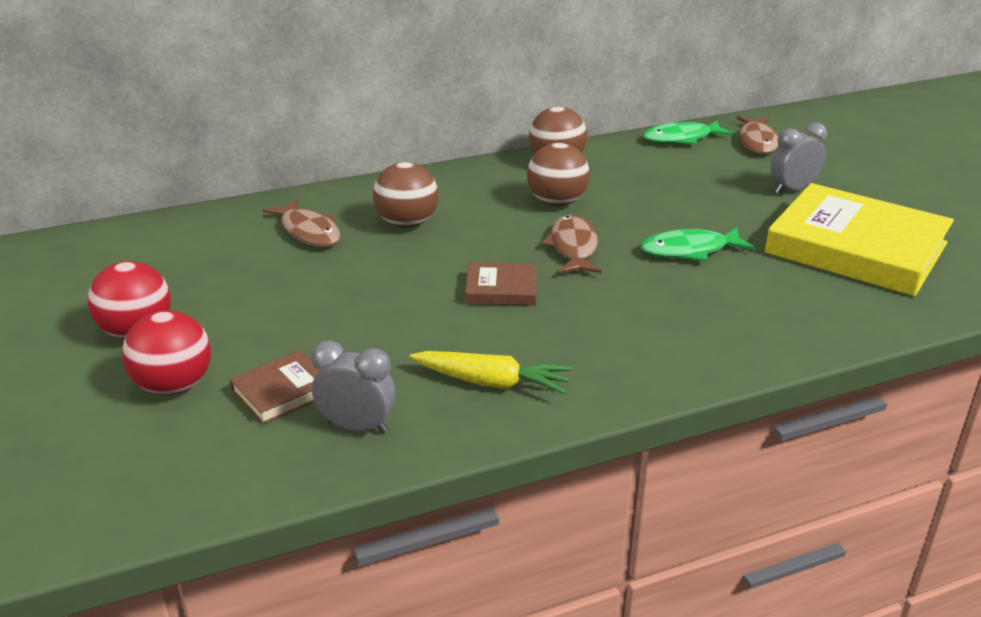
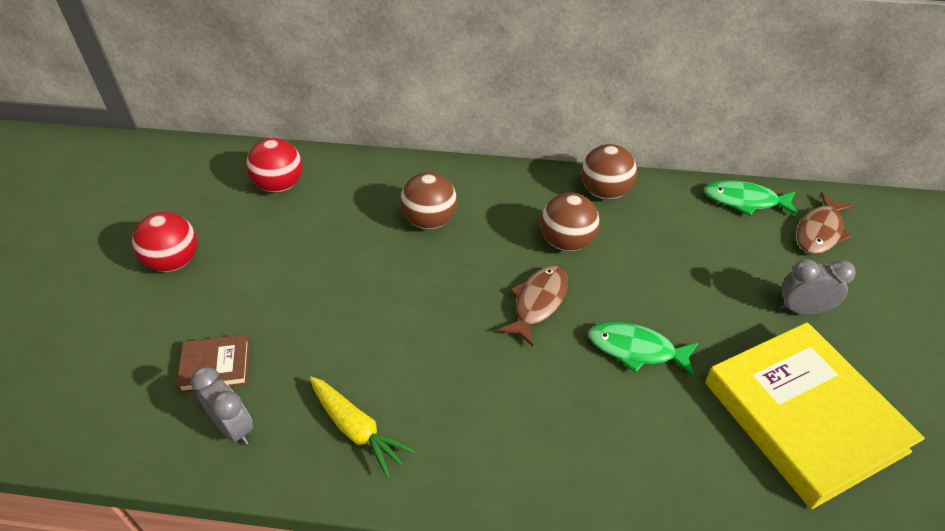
camera: 30 degrees right, 15 degrees up
(174, 386) = (157, 326): red ball -> red ball (280, 185)
(308, 231) = (354, 202): brown fish -> none
(501, 289) = (443, 327): brown book -> none

